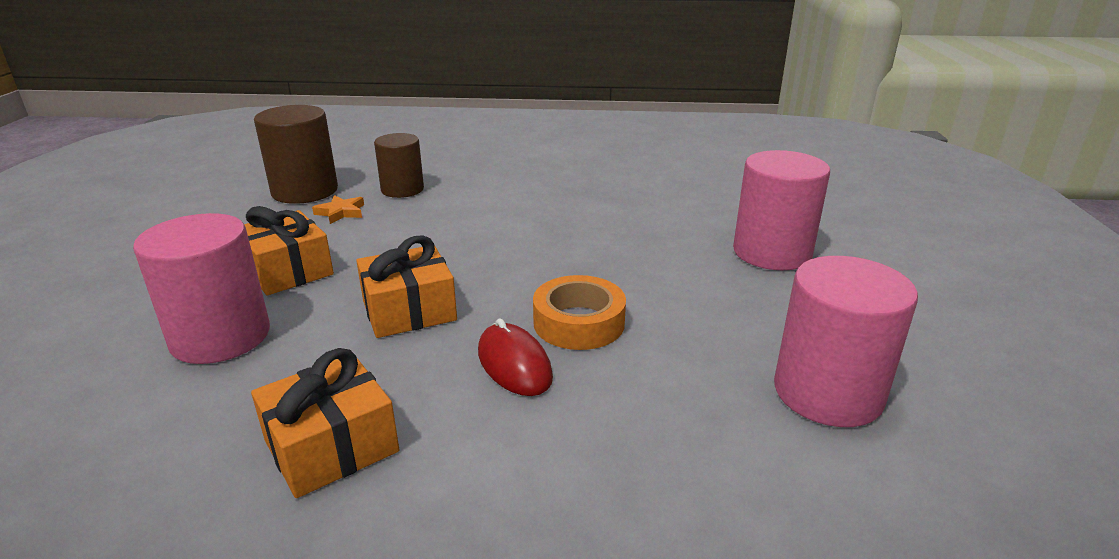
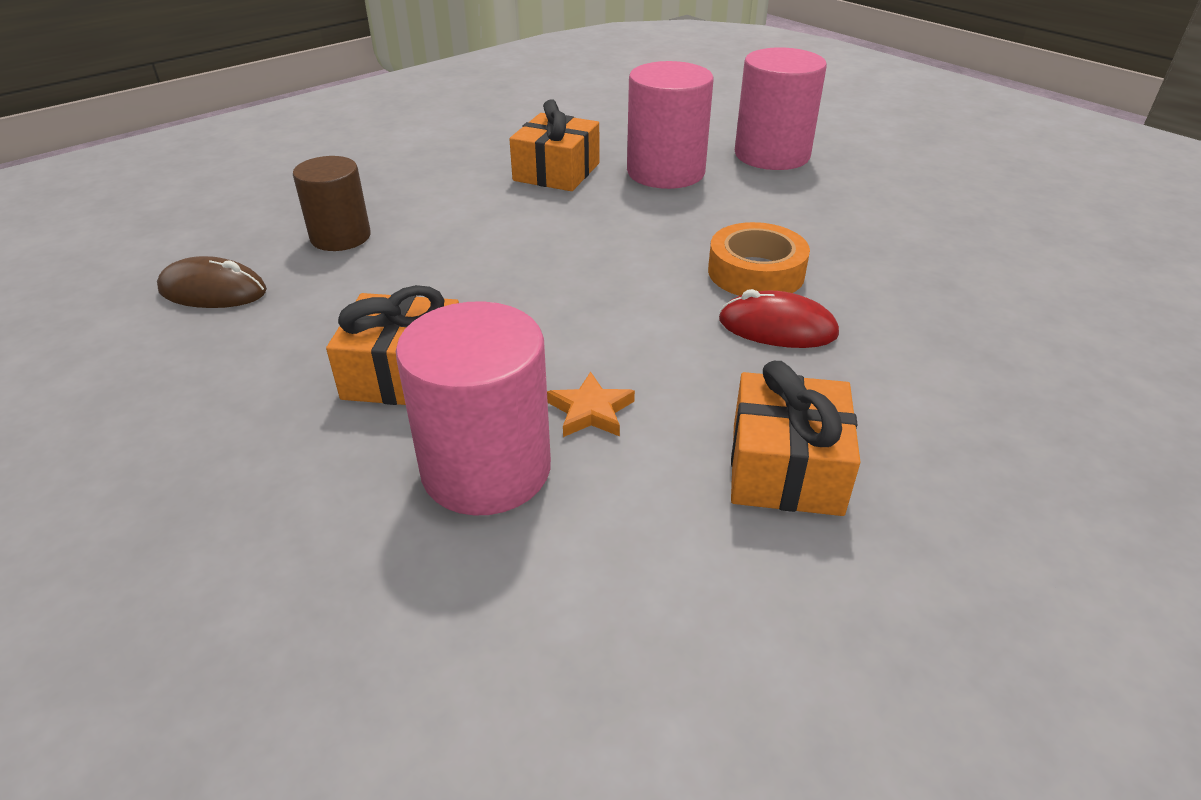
camera: 45 degrees left, 10 degrees up
(305, 191) = (213, 291): brown cylinder -> brown mouse
(341, 212) = (322, 291): orange star -> orange star (590, 411)
(409, 310) = (611, 338): orange gift -> orange gift (556, 172)
(827, 393) = (967, 235): pink cylinder -> pink cylinder (665, 172)

